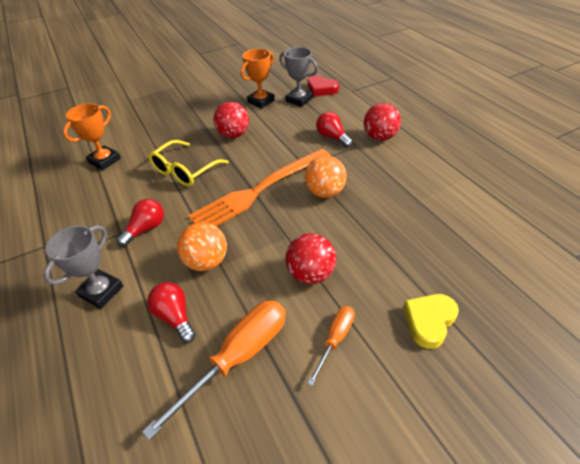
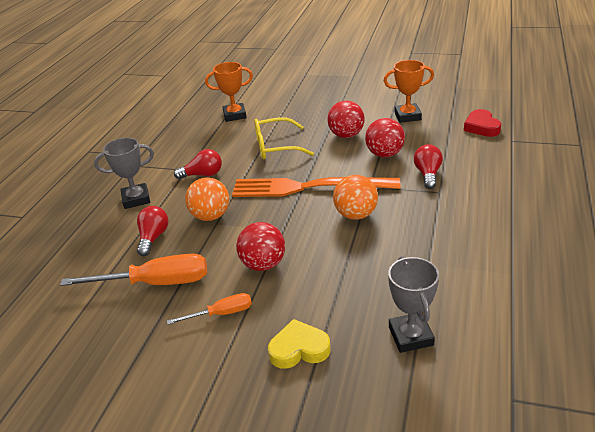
camera: 45 degrees right, 10 degrees down
(299, 100) = (444, 128): grey trophy -> grey trophy (410, 336)
(379, 137) = (475, 195): red ball -> red ball (384, 154)

